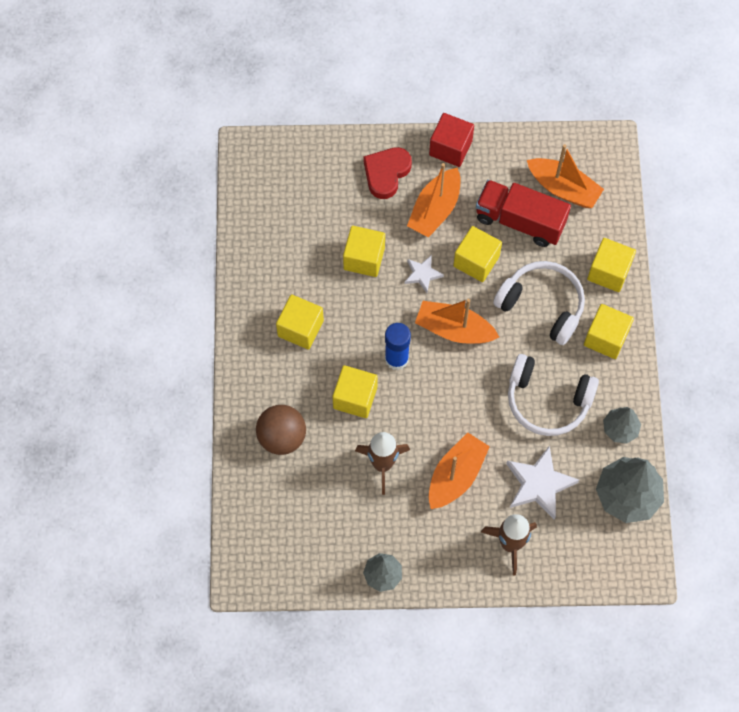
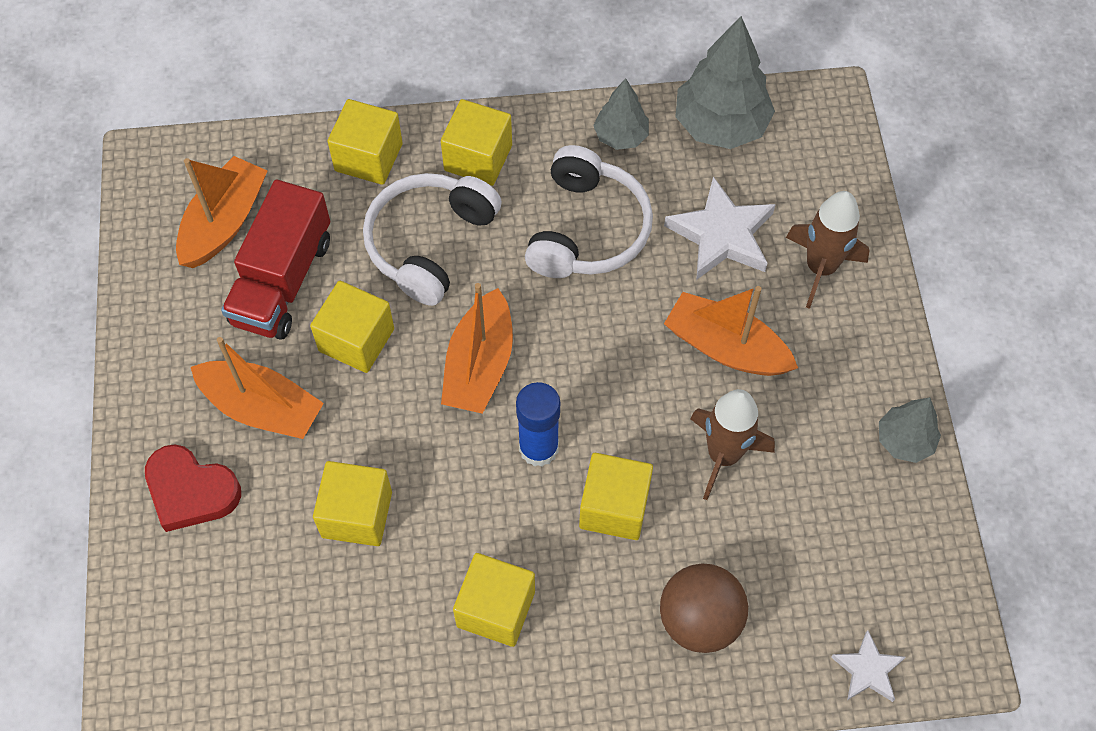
camera: 95 degrees left, 5 degrees down
(422, 274) = (383, 419): white star -> white star (867, 670)
(450, 148) = (144, 391): red cube -> none

